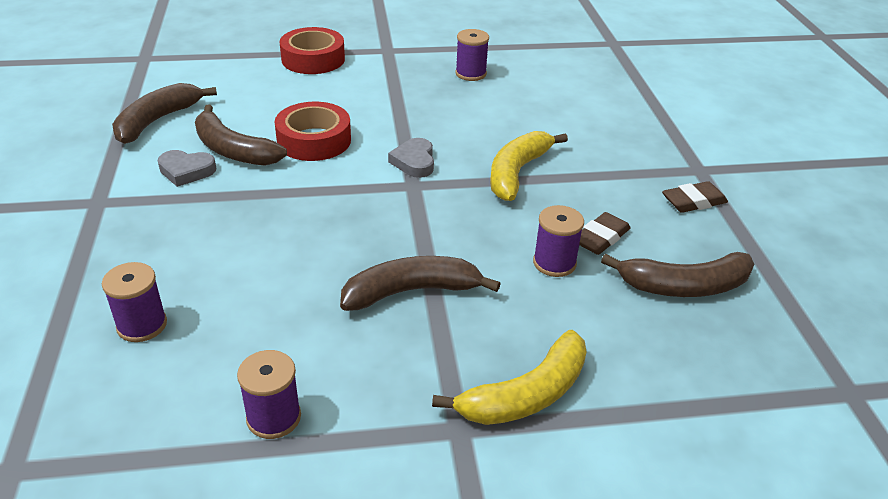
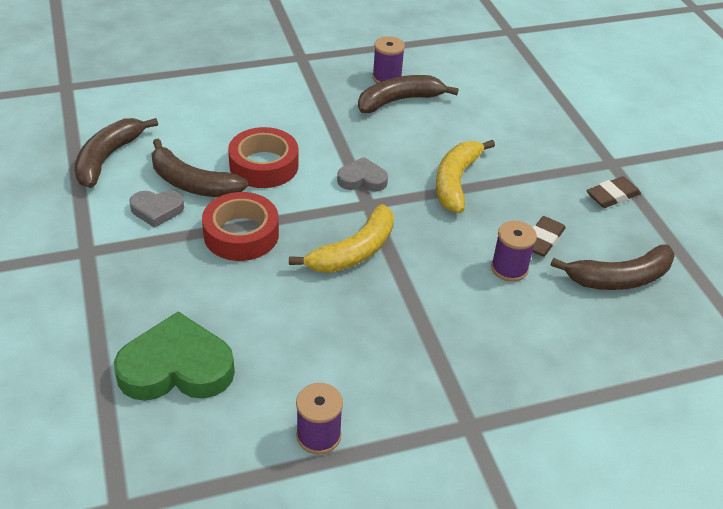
camera: 10 degrees left, 5 degrees up
(142, 325) = (176, 367): purple spool -> green heart
(313, 59) = (233, 74): red tape -> red tape (241, 234)
(412, 291) = (397, 309): brown banana -> brown banana (399, 101)
(414, 162) = (362, 179): grey heart -> grey heart turned 105 degrees clockwise
(526, 394) = (515, 390): yellow banana -> yellow banana (354, 252)

